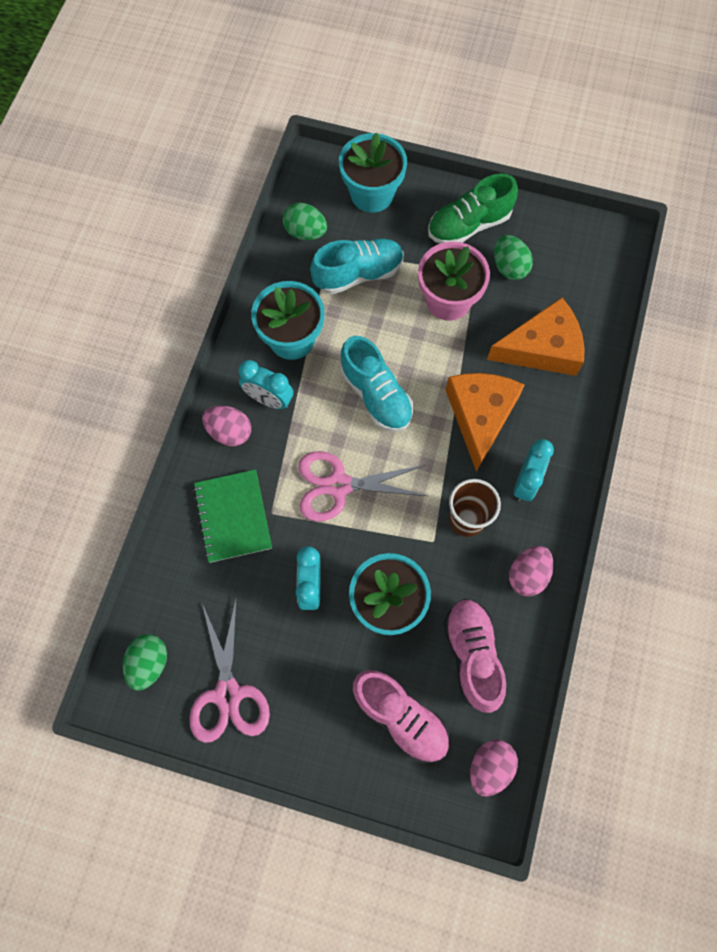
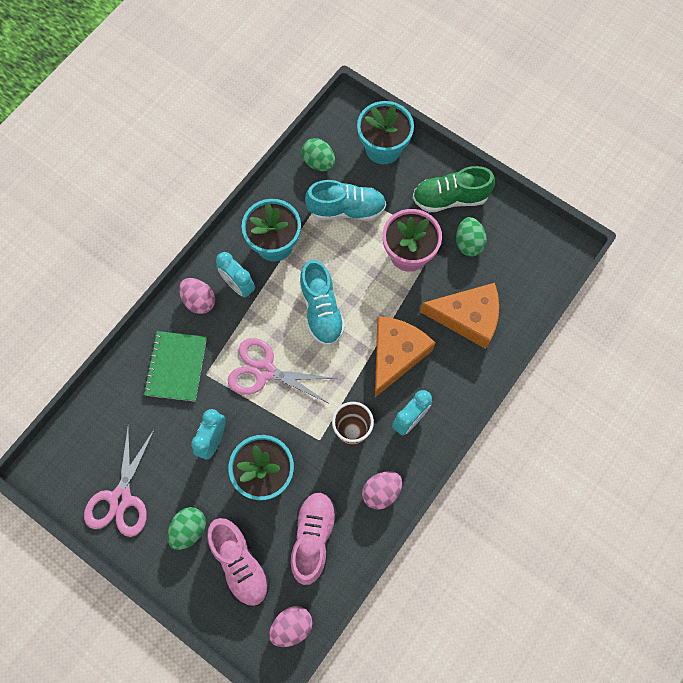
camera: 20 degrees right, 0 degrees up
(149, 663) = (73, 454): green egg -> green egg (189, 529)

